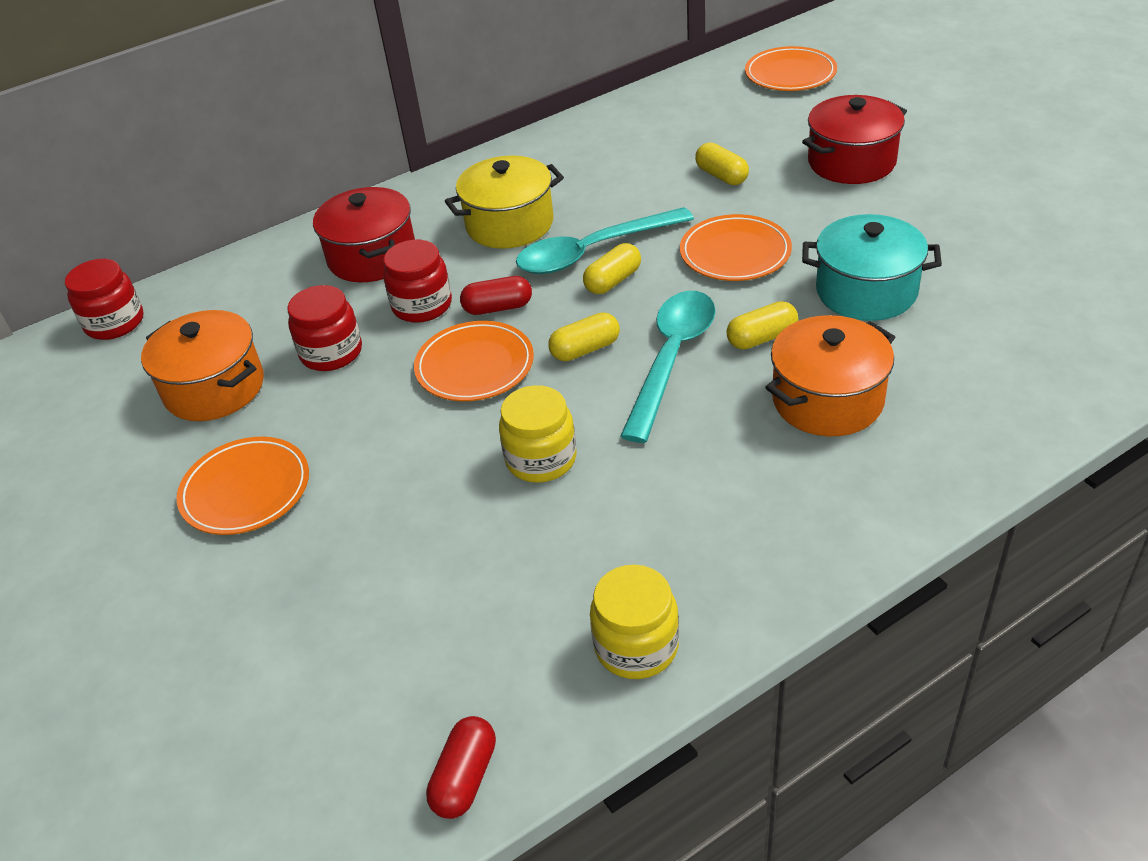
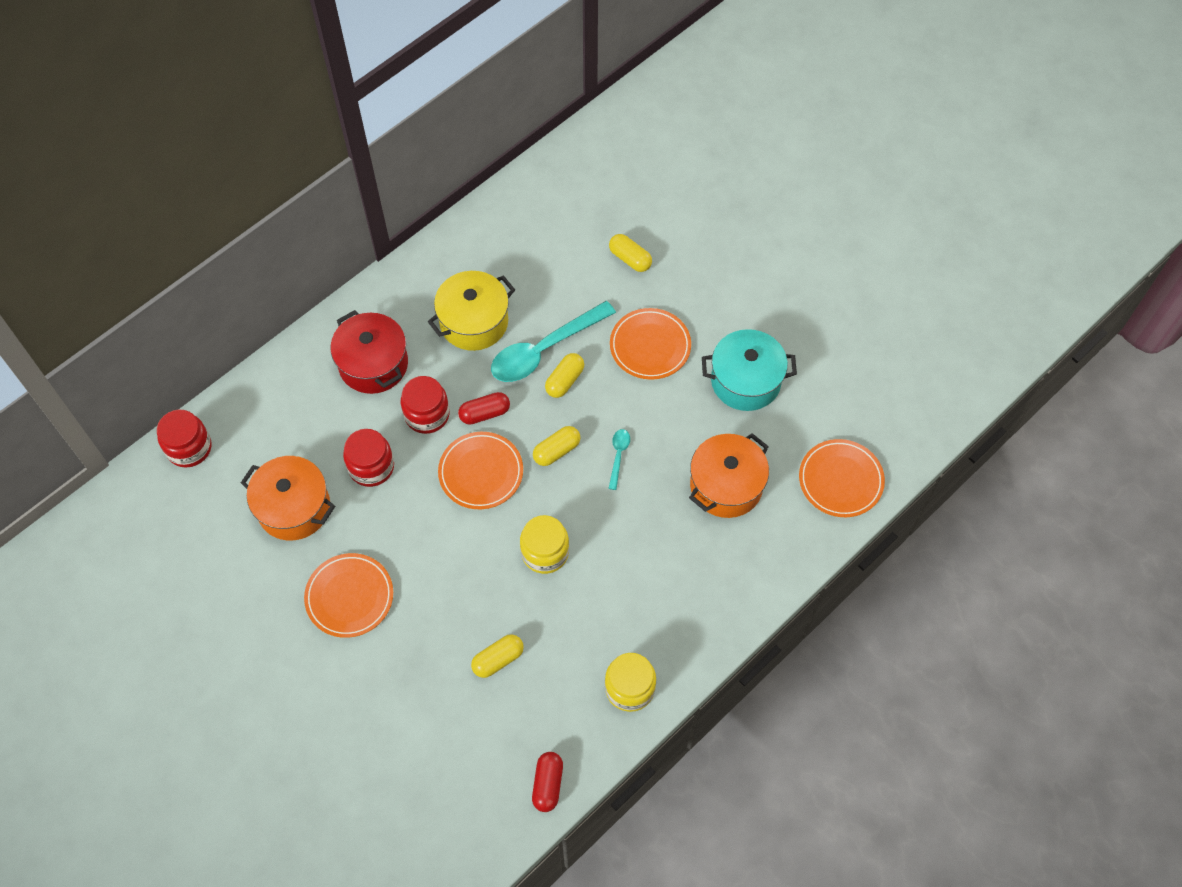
camera: 15 degrees left, 20 degrees up
(672, 359) = (618, 456): turquoise spoon -> turquoise spoon, size x0.44
(762, 338) = (678, 432): yellow capsule -> yellow capsule (498, 659)
(790, 74) = (671, 126): orange plate -> orange plate (840, 480)
(851, 162) = (727, 239): red pot -> none

